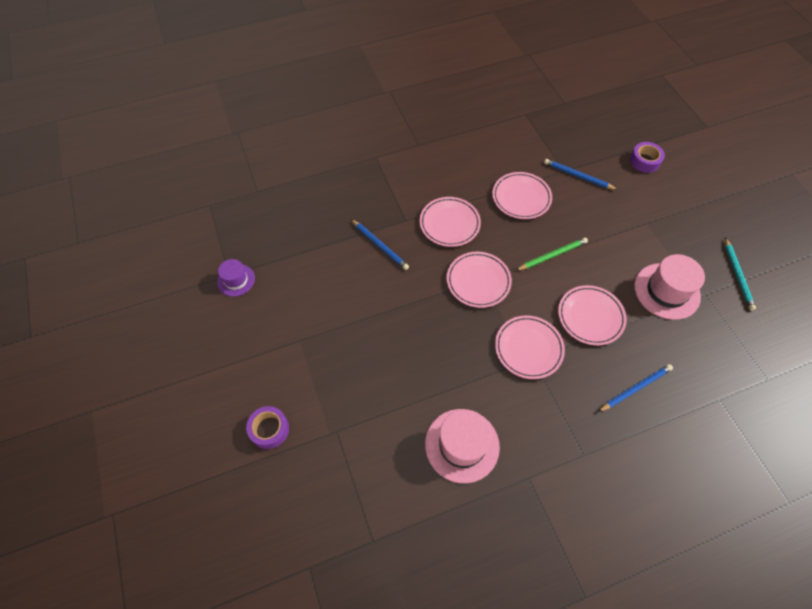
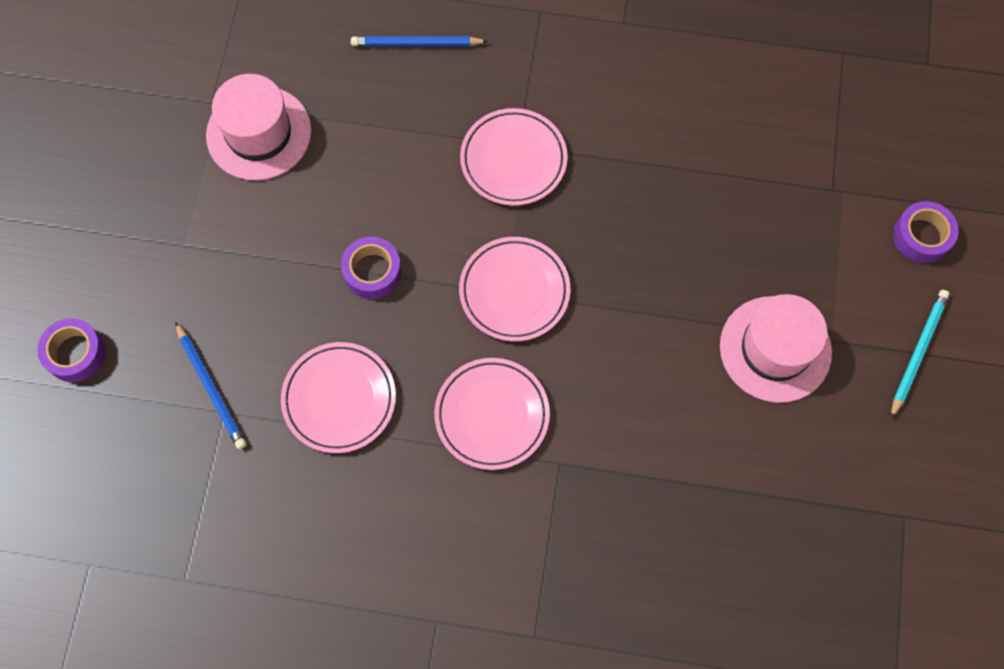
camera: 150 degrees left, 10 degrees up
(236, 280) = (895, 499): purple hat -> none
(380, 245) = (630, 437): blue pencil -> none
(462, 445) = (680, 93): pink hat -> pink hat (775, 349)
(552, 255) = (372, 272): green pencil -> purple tape
(590, 317) = (395, 156): pink plate -> none
(737, 275) = (140, 101): turquoise pencil -> turquoise pencil (917, 352)

